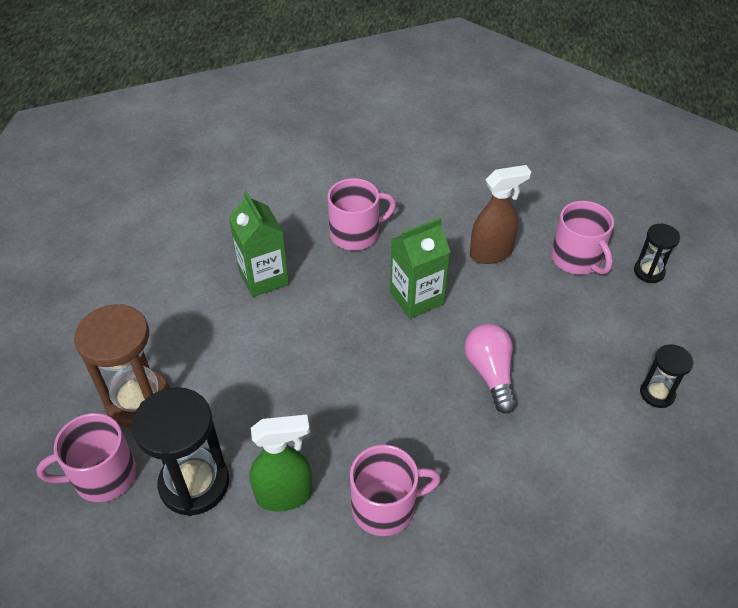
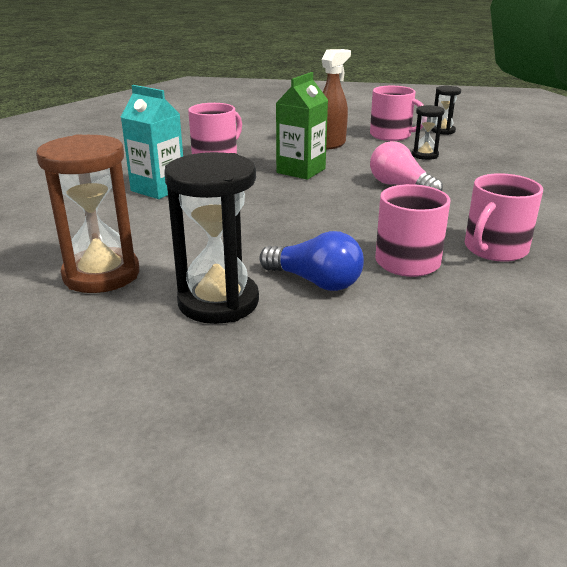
camera: 30 degrees left, 20 degrees down
(103, 475) = (109, 327): pink mug -> pink mug (494, 249)
(263, 278) = (158, 189): green carton -> turquoise carton
(285, 495) = (315, 281): green spray bottle -> blue light bulb
(657, 394) = (518, 168): black hourglass -> black hourglass (424, 155)

